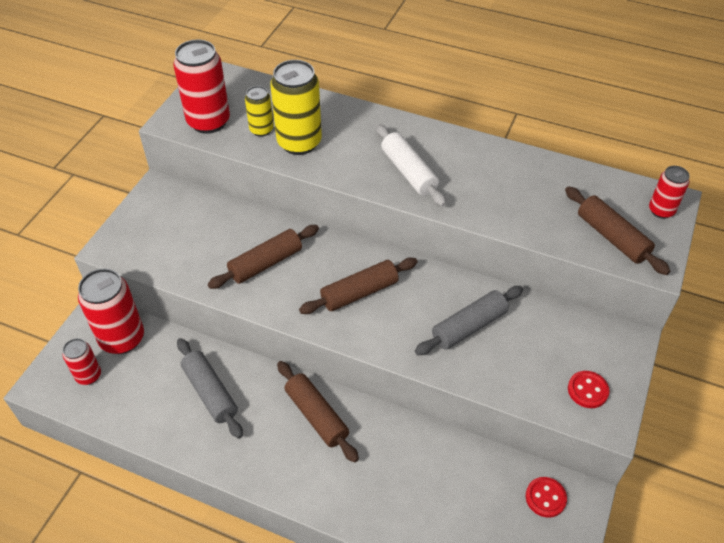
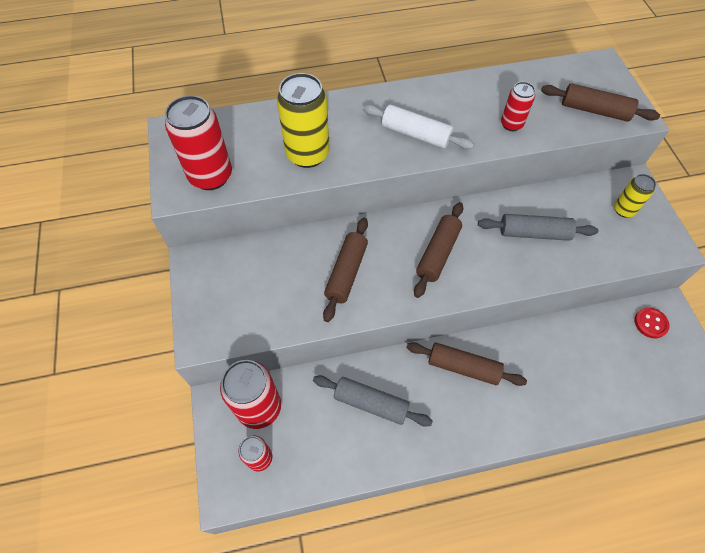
camera: 35 degrees left, 10 degrees up
(261, 130) = (265, 159): yellow can -> yellow can (623, 210)
(469, 327) = (534, 233): grey rolling pin -> grey rolling pin turned 75 degrees clockwise
(587, 390) = (643, 232): red button -> none
(661, 210) = (604, 74): red can -> red can (511, 124)

